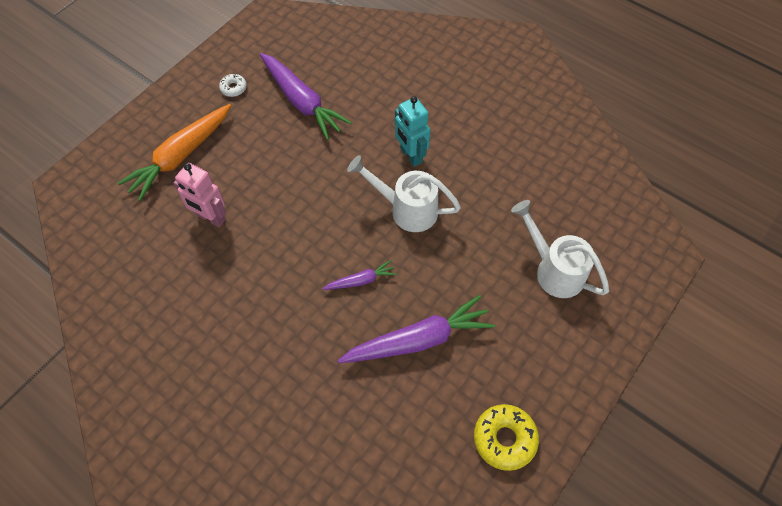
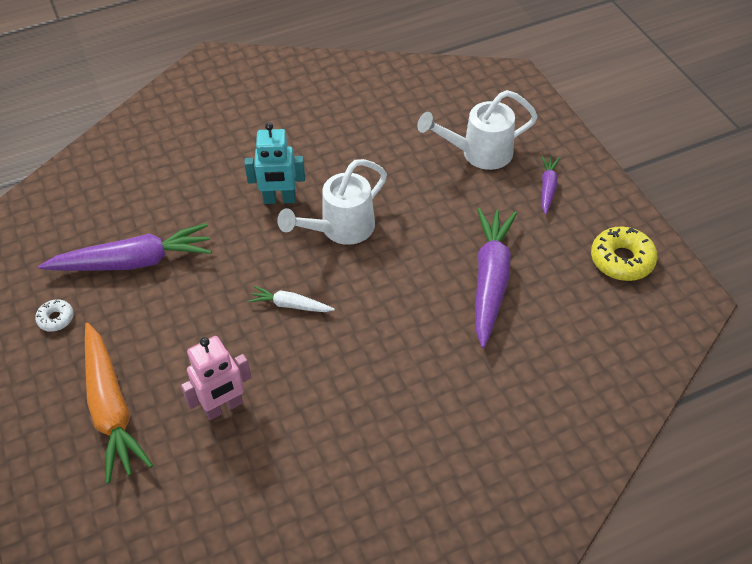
camera: 60 degrees left, 10 degrees down
(317, 213) = (290, 305): none -> white carrot
(361, 280) = (397, 299): purple carrot -> purple carrot (547, 188)

